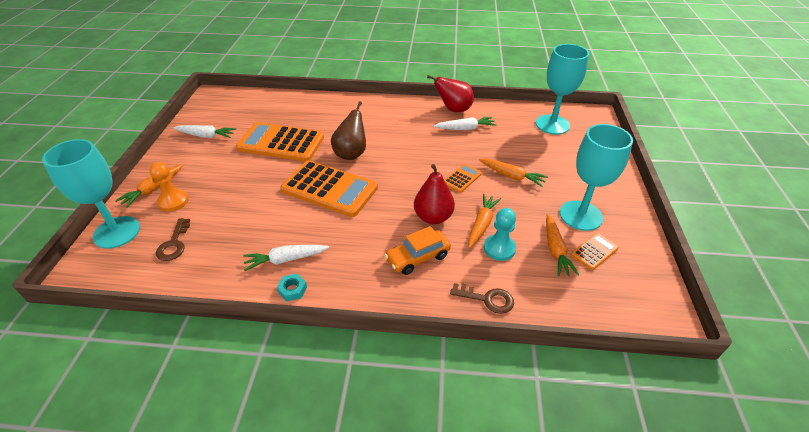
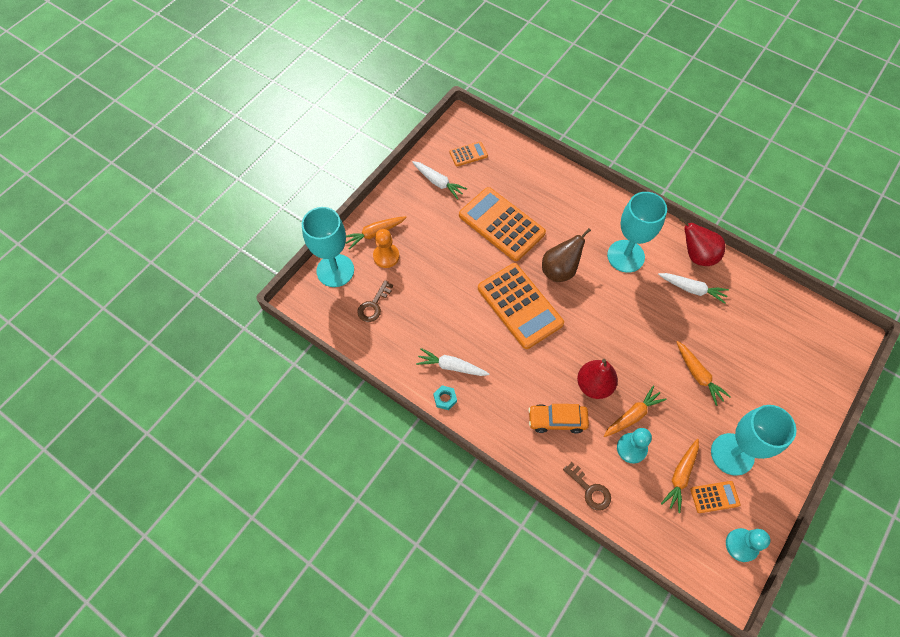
camera: 30 degrees right, 20 degrees up
(462, 178) = (647, 354): orange calculator -> orange calculator (468, 154)
(552, 124) = (791, 328): turquoise goblet -> turquoise goblet (625, 256)
(646, 277) = (741, 545): none -> turquoise pawn

